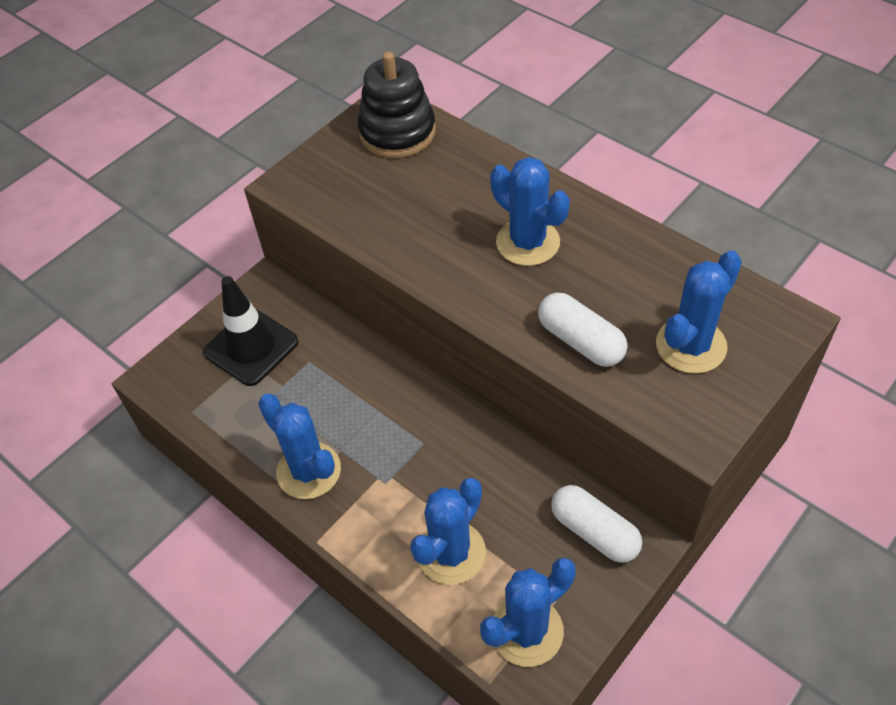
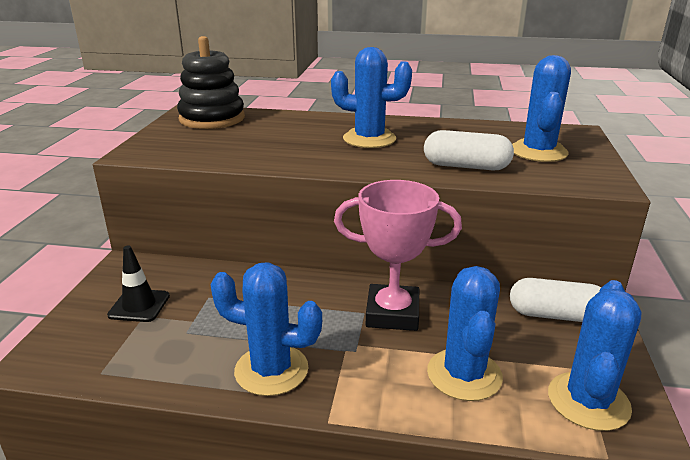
camera: 35 degrees left, 25 degrees down
(251, 347) = (139, 305): black traffic cone -> black traffic cone, size x0.62
(447, 456) = (392, 313): none -> pink trophy

